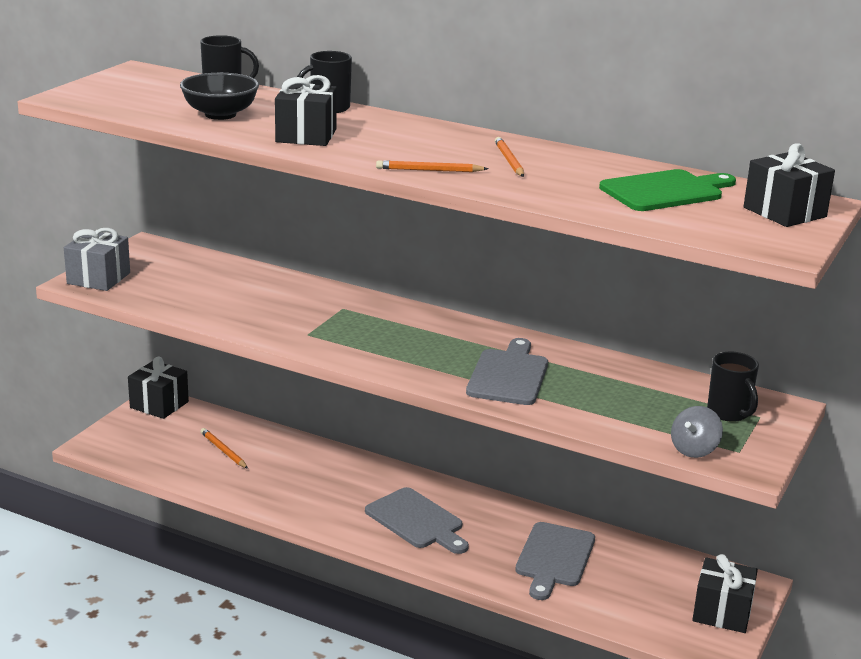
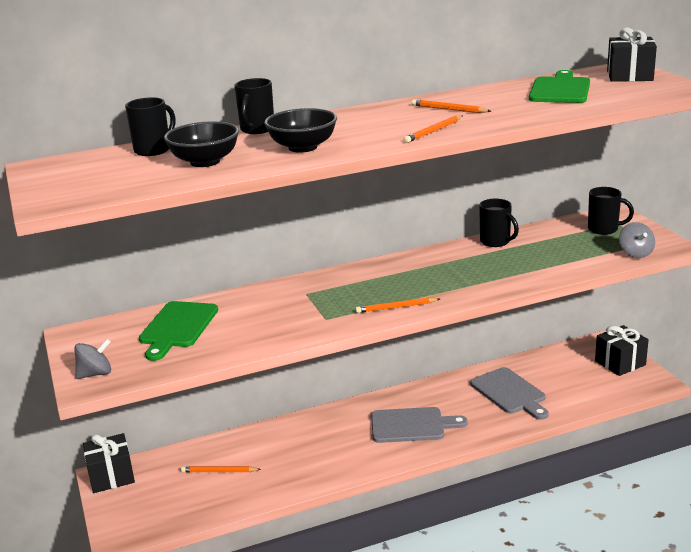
camera: 45 degrees left, 0 degrees up
(98, 278) = (95, 374): grey gift -> grey spinning top
(209, 279) = (177, 327): none -> green cutting board
(306, 135) = (303, 147): black gift -> black bowl
(374, 358) = (396, 307): none -> orange pencil
(508, 375) = (479, 272): grey cutting board -> none
(594, 361) = (496, 242): none -> black mug

